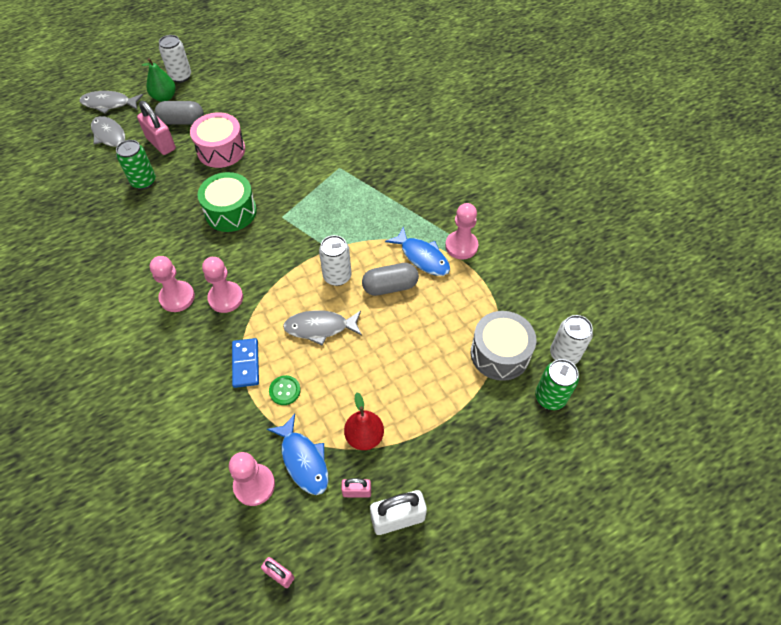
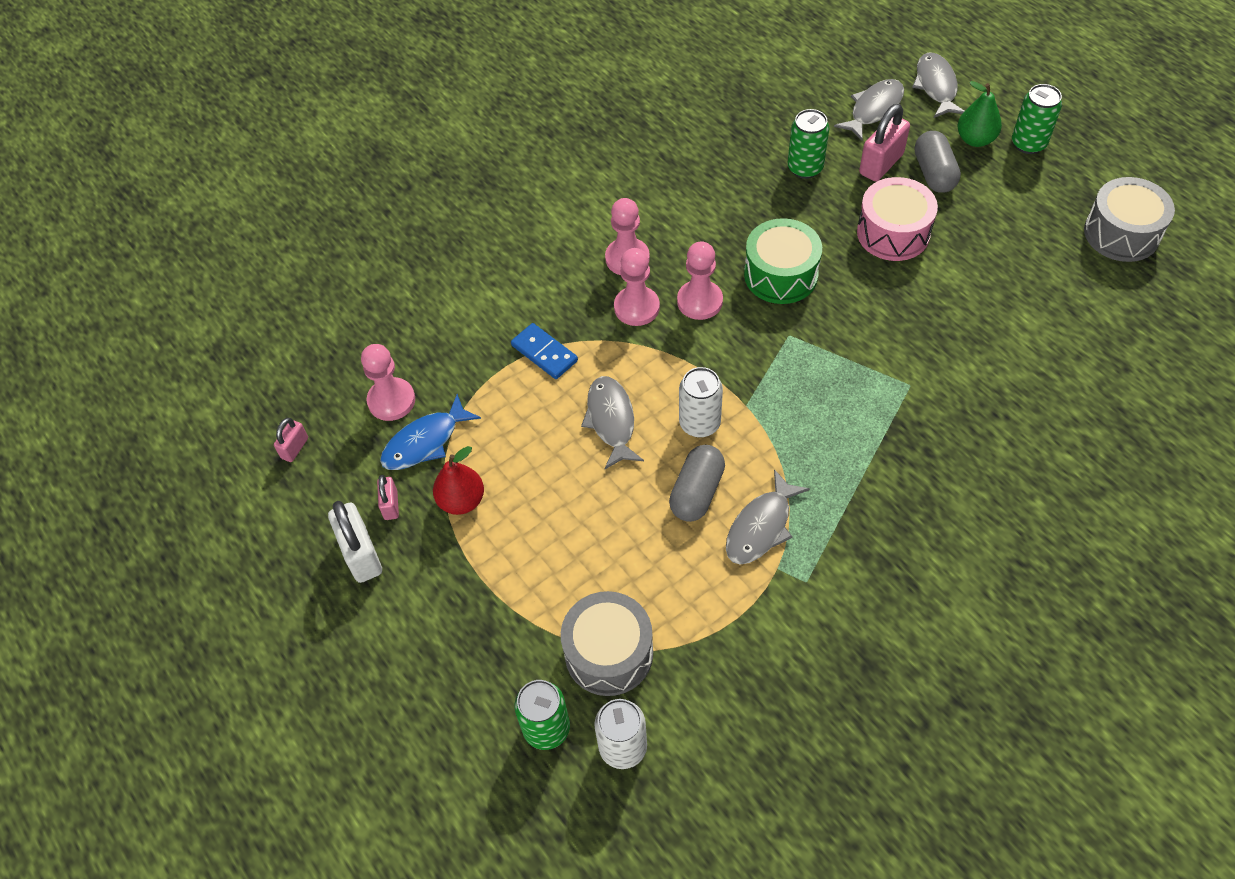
camera: 85 degrees right, 0 degrees up
(180, 76) = (1028, 144): white can -> green can
(245, 364) = (544, 353): blue domino -> blue domino turned 60 degrees clockwise
(265, 58) = (1121, 233): none -> grey drum
(285, 390) = (513, 402): green button -> none
(390, 286) = (697, 492): grey capsule -> grey capsule turned 45 degrees clockwise
(422, 257) = (761, 527): blue fish -> grey fish
(461, 246) = (797, 579): pink pawn -> pink pawn (699, 301)

